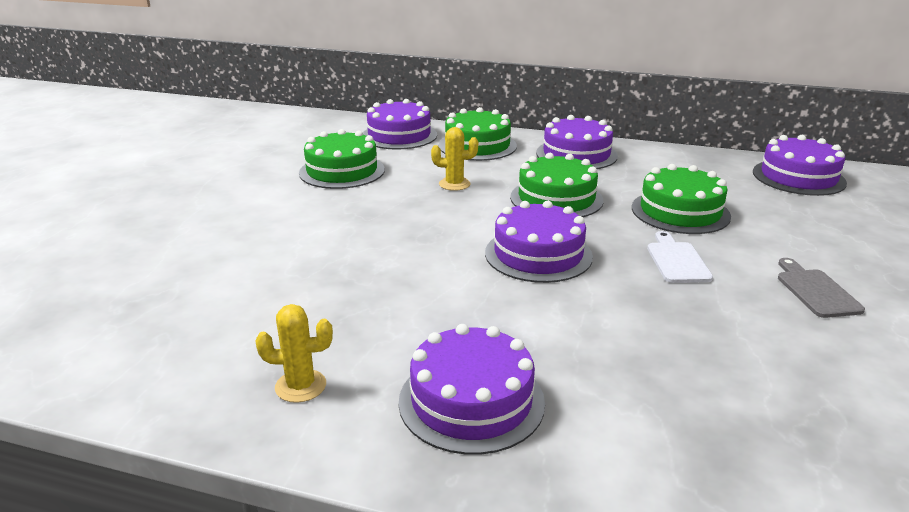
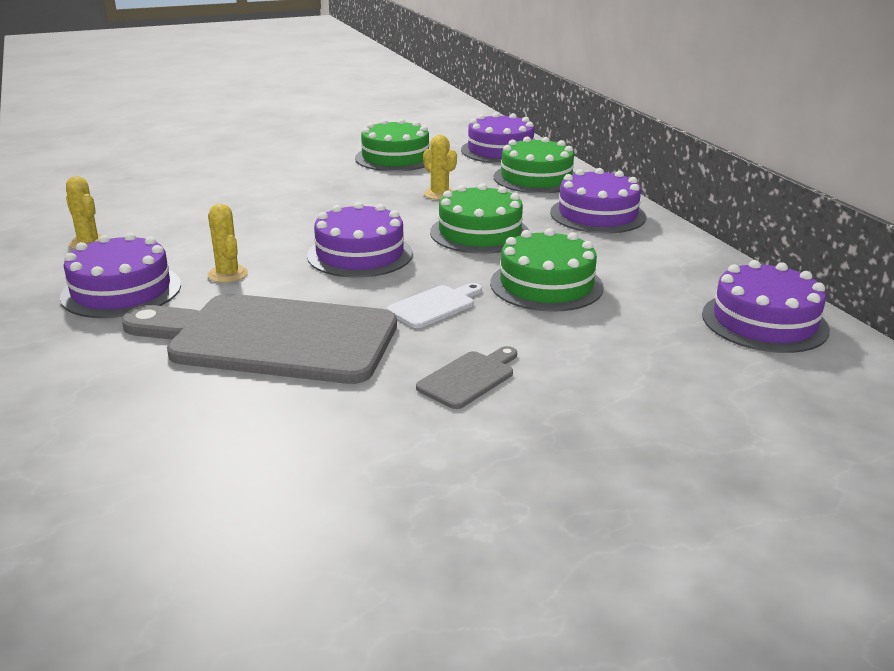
camera: 50 degrees right, 0 degrees up
(504, 327) = (227, 274): none -> yellow cactus
(676, 349) = (272, 339): none -> grey cutting board

